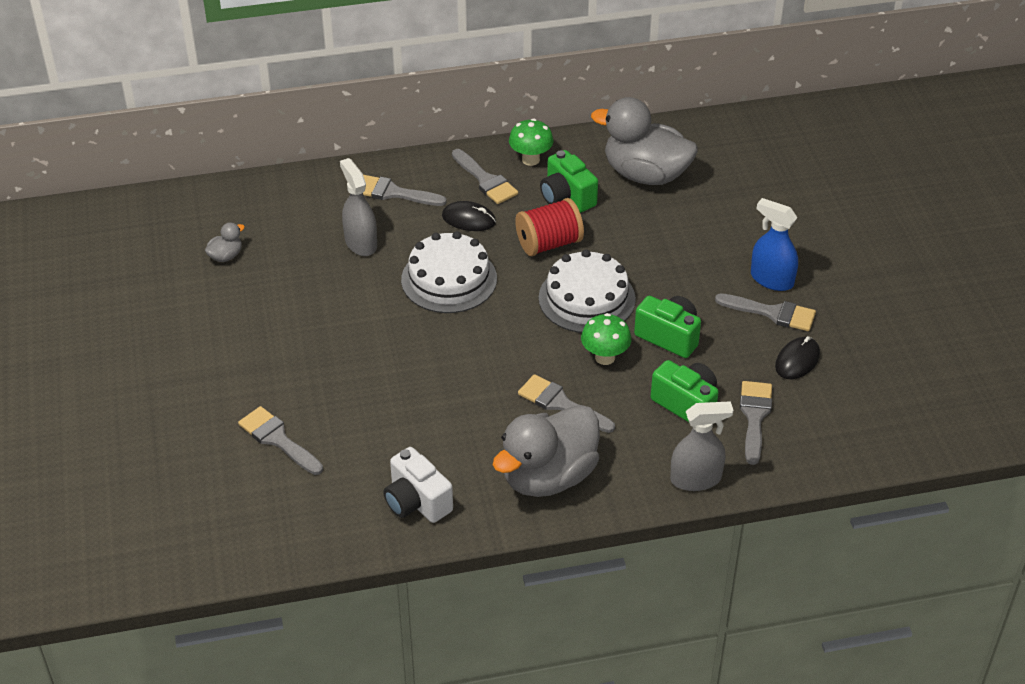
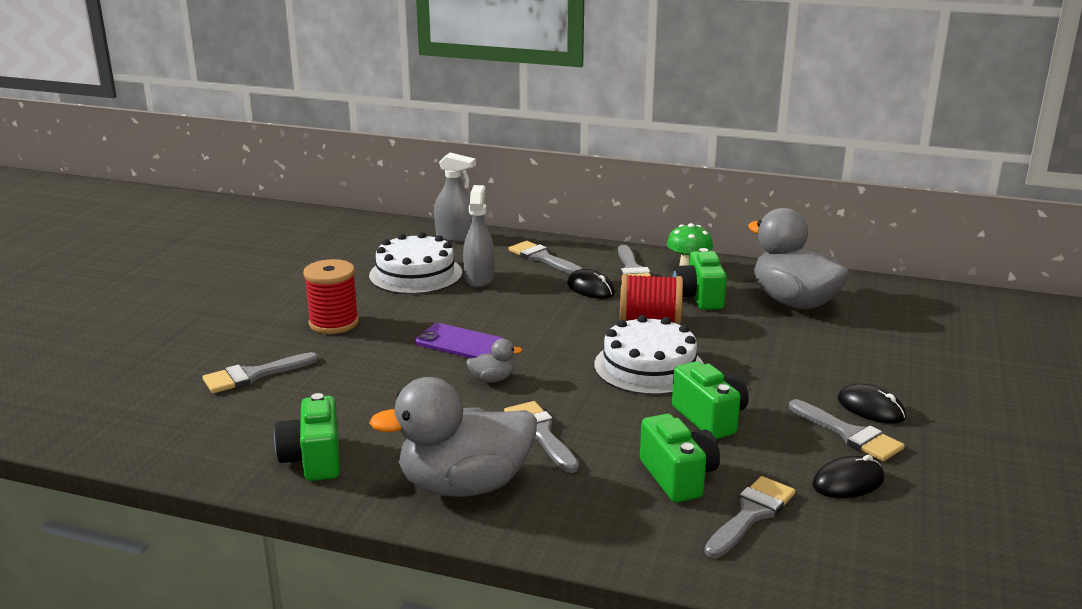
camera: 30 degrees right, 20 degrees down
(226, 256) = (362, 259): grey duck -> grey duck (492, 379)
(278, 439) = (253, 375): grey brush -> grey brush turned 105 degrees counterclockwise
(284, 351) = (334, 323): none -> red spool
(416, 331) = (460, 343): none -> purple phone
(416, 502) = (313, 459): white camera -> green camera
(449, 279) = (529, 319): white cake -> white cake (416, 274)
(605, 357) = (623, 413): green mushroom -> none
(696, 479) = (626, 546): grey spray bottle -> grey spray bottle (455, 237)
(771, 279) = (871, 408): blue spray bottle -> black mouse

